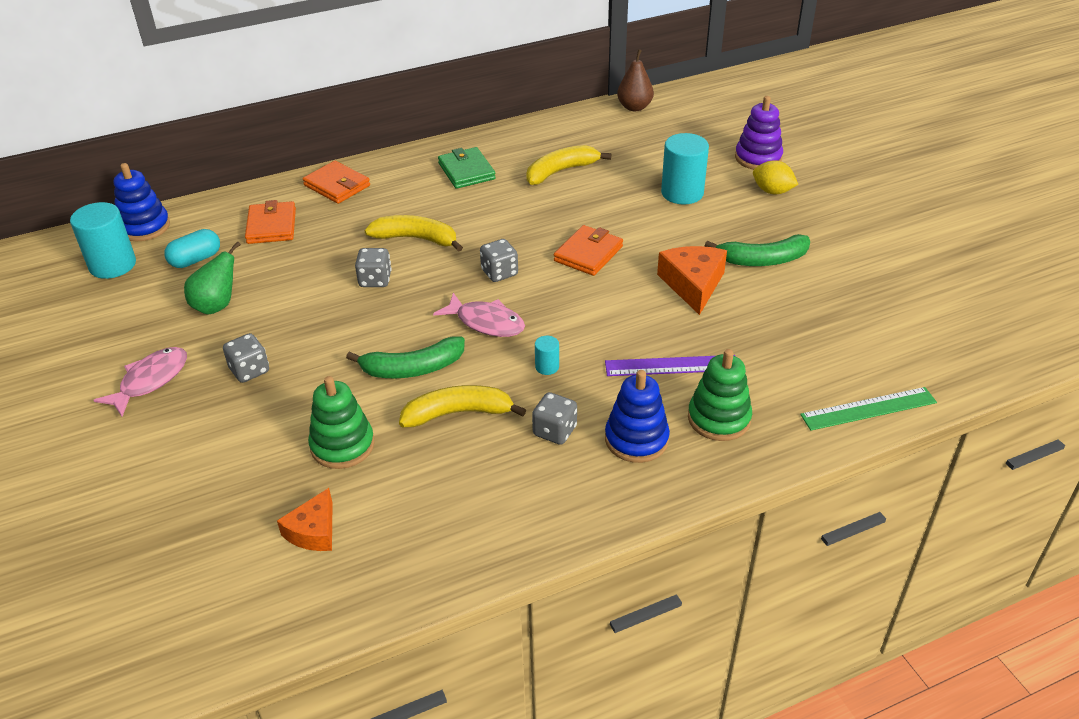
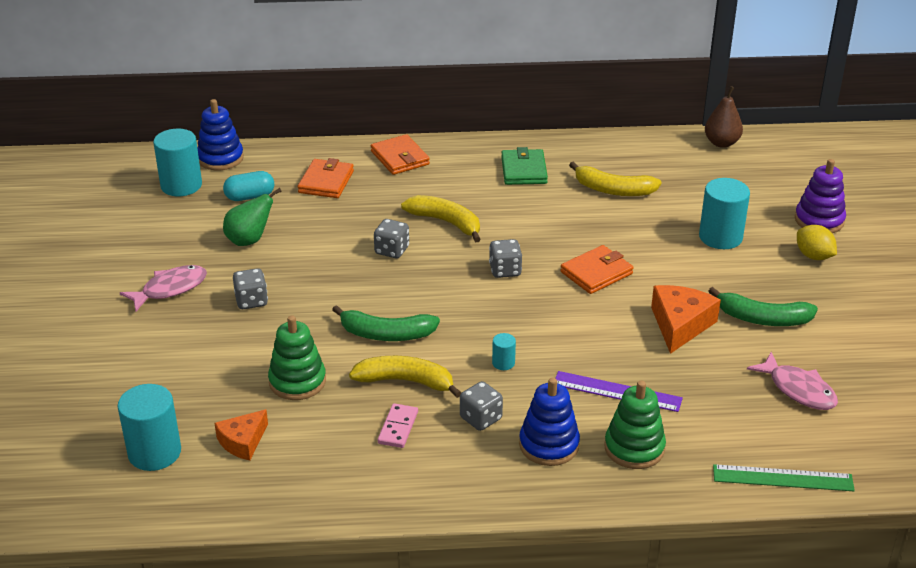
camera: 20 degrees right, 5 degrees down
(216, 575) = (154, 452): none -> turquoise cylinder
(475, 465) = (398, 428): none -> pink domino
(486, 322) = (470, 311): pink fish -> pink fish (798, 390)
(561, 171) = (613, 190): yellow banana -> yellow banana turned 150 degrees counterclockwise

